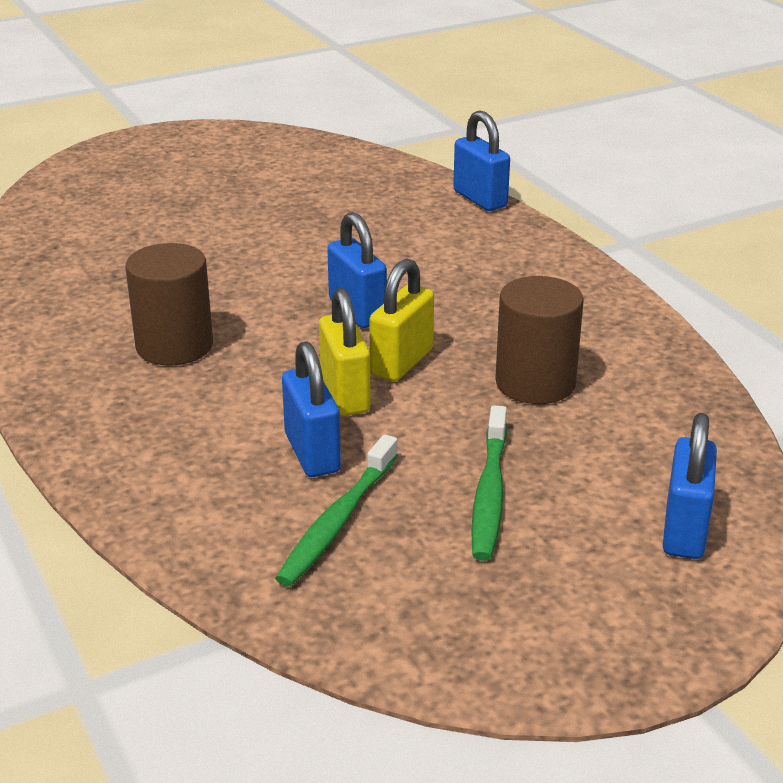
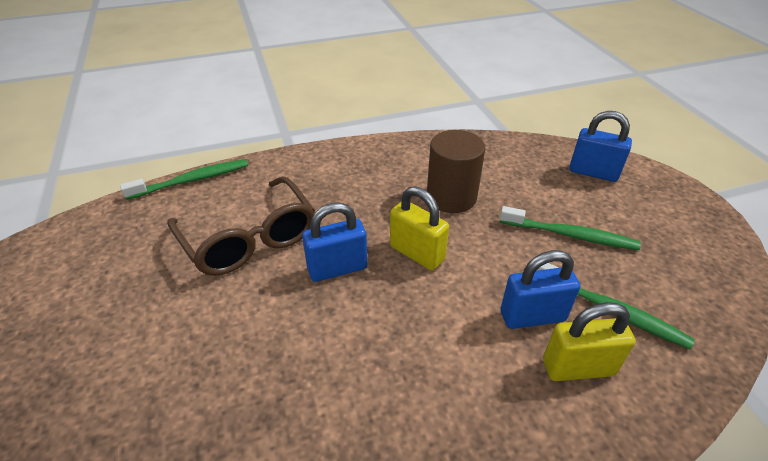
camera: 80 degrees left, 10 degrees up
(174, 346) = (360, 404): brown cylinder -> none
(345, 394) = (456, 289): yellow padlock -> yellow padlock (578, 367)
(390, 251) = (249, 238): none -> brown glasses
(480, 199) = (192, 180): blue padlock -> green toothbrush

